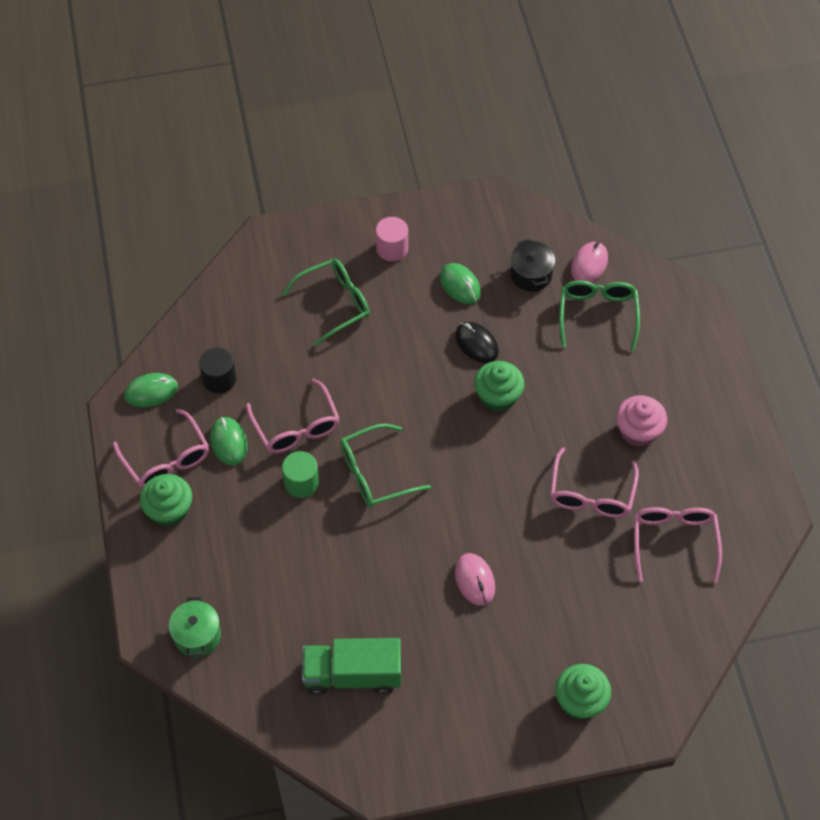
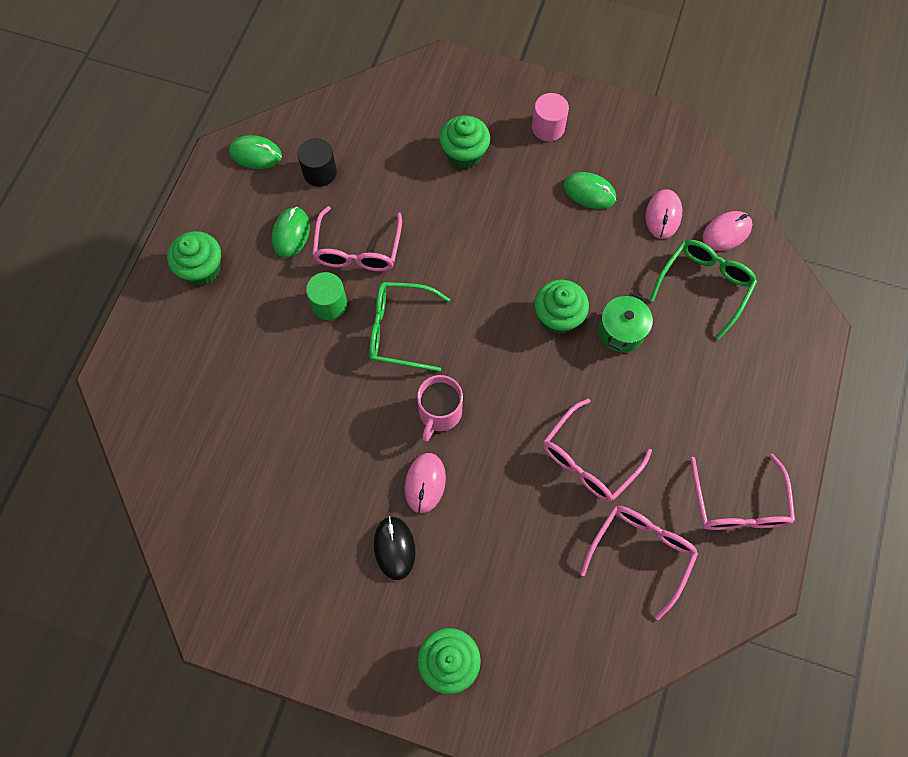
camera: 30 degrees right, 10 degrees up
(166, 460) = (229, 222): pink glasses -> pink glasses (738, 505)
(197, 636) = (150, 396): green pot -> green pot (621, 331)
(335, 303) = (464, 154): green glasses -> green cupcake
(352, 675) = (258, 511): green truck -> none
(451, 521) = (439, 413): none -> pink mug
(460, 285) = (589, 192): green mouse -> green mouse turned 60 degrees counterclockwise
(476, 344) = (570, 255): black mouse -> black mouse (394, 548)
(531, 275) = (663, 215): black pot -> pink mouse
(638, 431) = (673, 422): pink cupcake -> none

